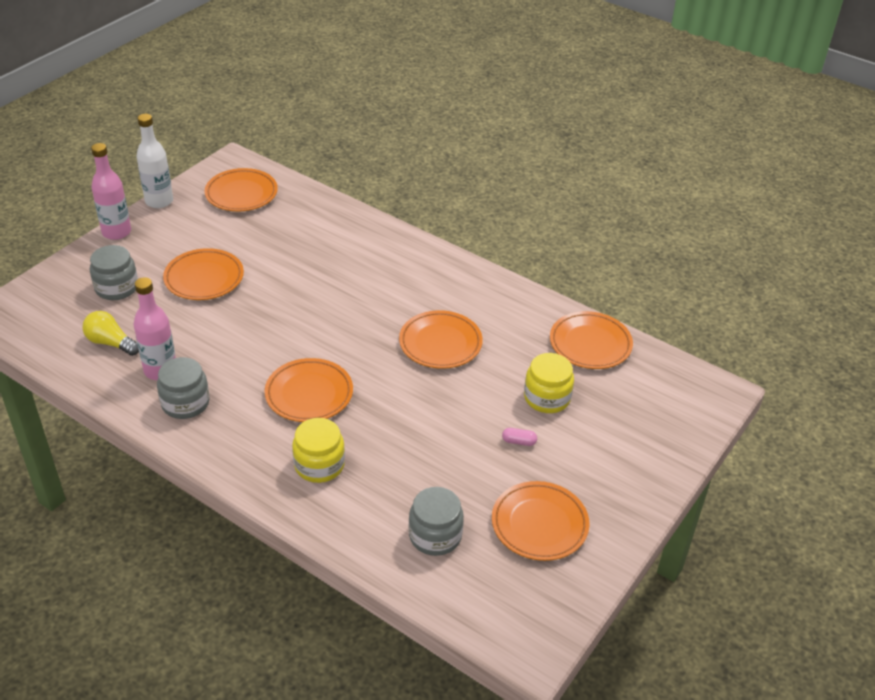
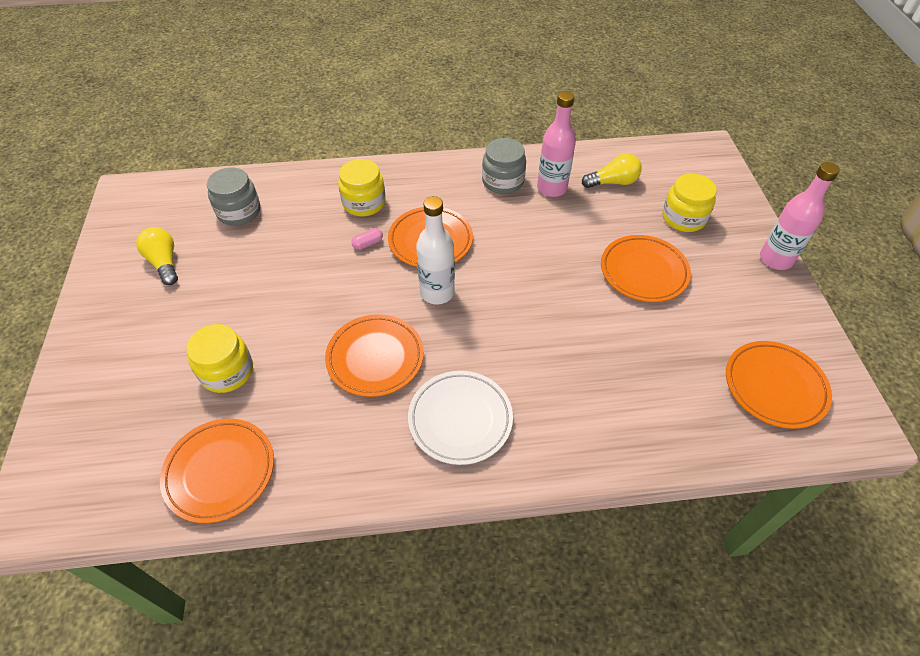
camera: 140 degrees right, 10 degrees up
(116, 288) = (683, 218): grey jar -> yellow jar
(159, 201) = (812, 315): white bottle -> white bottle (437, 292)
(426, 283) = (460, 419): none -> white plate
(519, 441) = (225, 313): pink capsule -> pink capsule (368, 244)
(539, 524) = (164, 263): orange plate -> yellow light bulb

